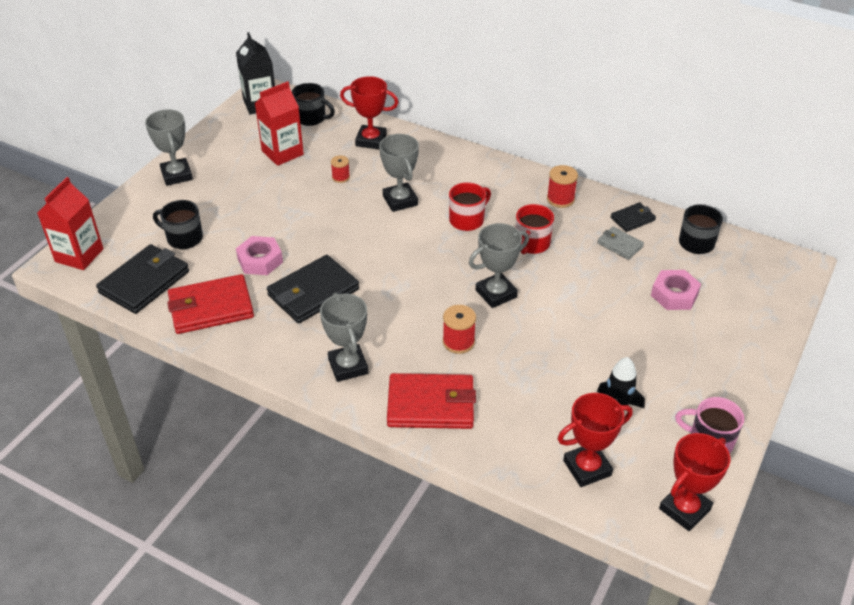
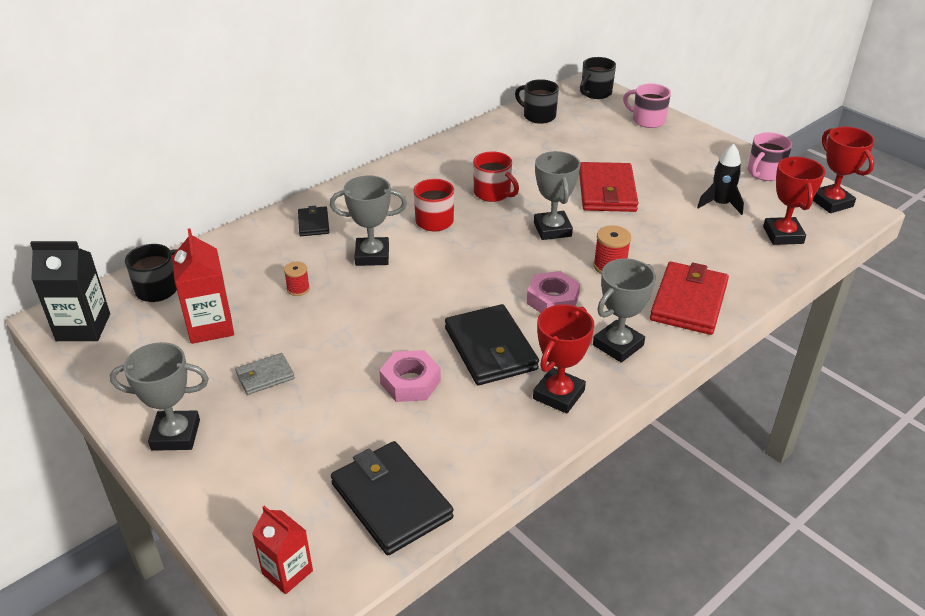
camera: 70 degrees left, 5 degrees down
(79, 255) = (287, 572): red carton -> red carton, size x0.65
(184, 238) = (322, 447): black mug -> black mug (595, 93)
(211, 307) = (475, 440): red wallet -> red wallet (607, 191)
(348, 366) = (618, 345): grey trophy -> grey trophy turned 45 degrees counterclockwise
(371, 140) = (247, 253): red trophy -> red trophy (559, 394)
(560, 199) = (438, 162): red spool -> none
(620, 245) = (521, 150): grey wallet -> grey wallet (265, 376)
(632, 219) = (490, 135): black wallet -> black wallet (313, 223)
(674, 295) = (597, 143): pink nut -> pink nut (552, 300)
(755, 325) = (647, 120): none -> pink mug

